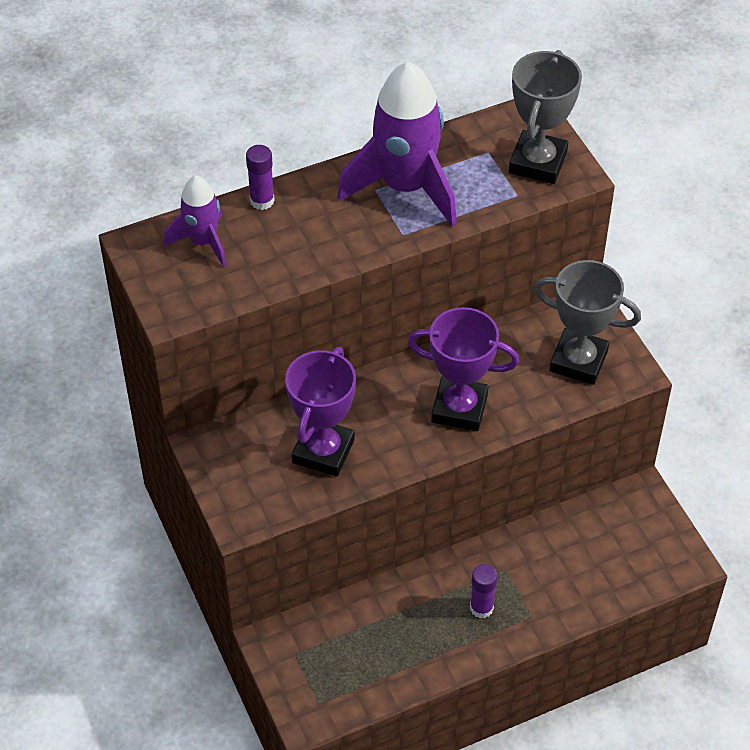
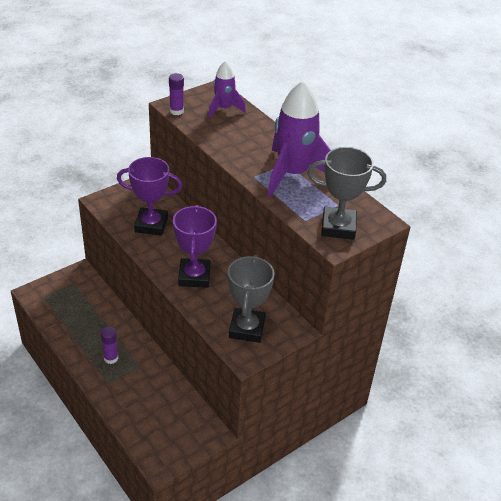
camera: 75 degrees right, 10 degrees down
(262, 201) = (261, 124): purple glue stick -> purple glue stick (176, 111)

